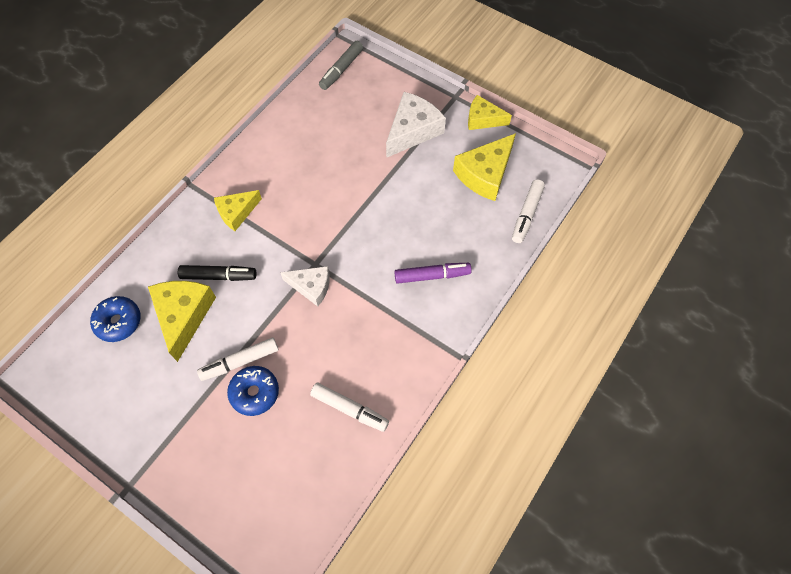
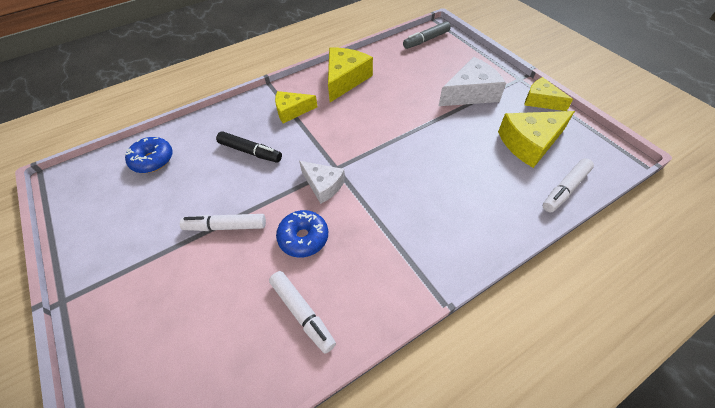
camera: 25 degrees right, 10 degrees down
(183, 316) = (204, 172): yellow cheese -> yellow cheese (345, 79)
(254, 393) = (222, 259): blue donut -> blue donut (303, 238)
(432, 276) = (444, 213): purple marker -> none

